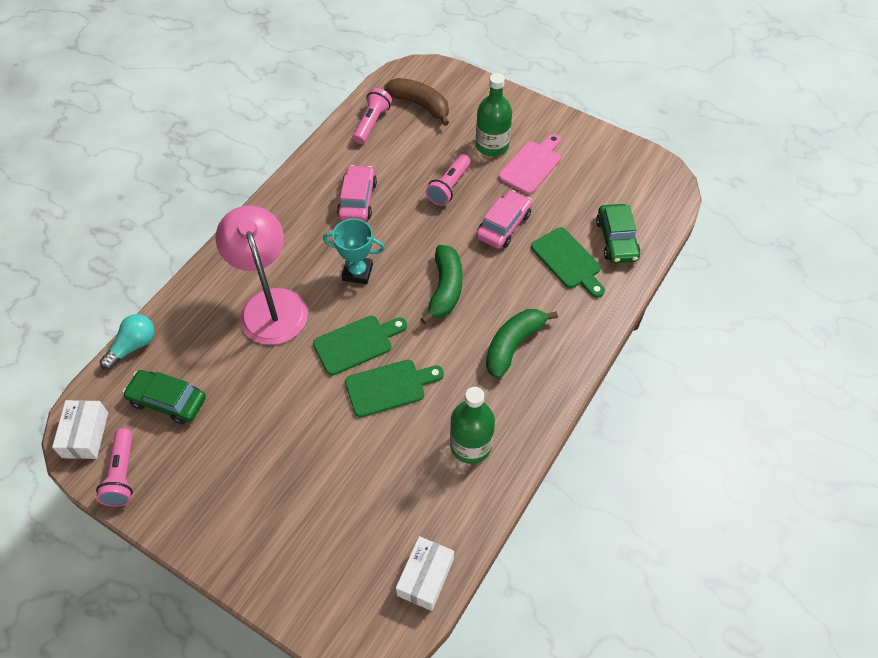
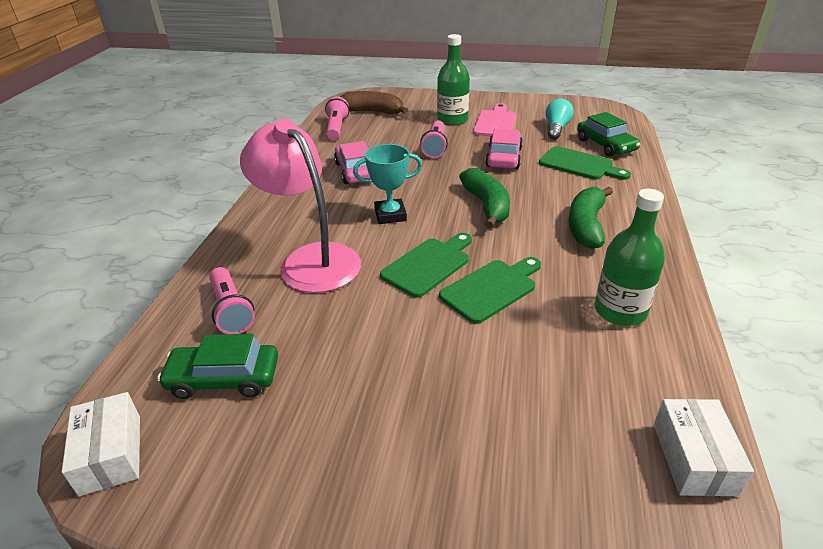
camera: 20 degrees left, 20 degrees down
(122, 474) = (188, 485): pink flashlight -> pink flashlight (231, 310)
(133, 346) = (153, 338): turquoise light bulb -> turquoise light bulb (556, 129)

